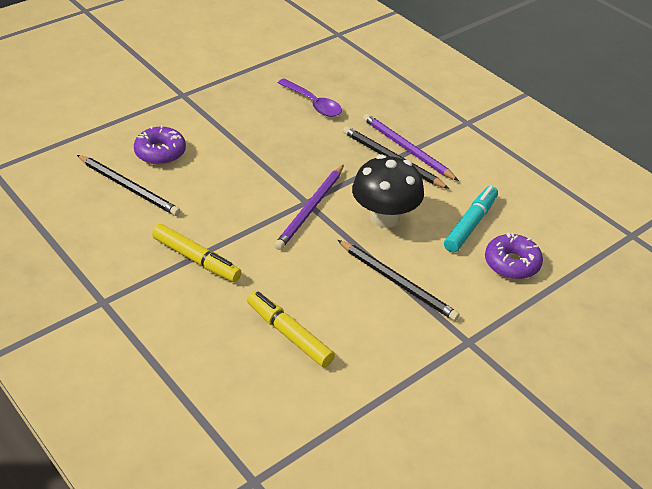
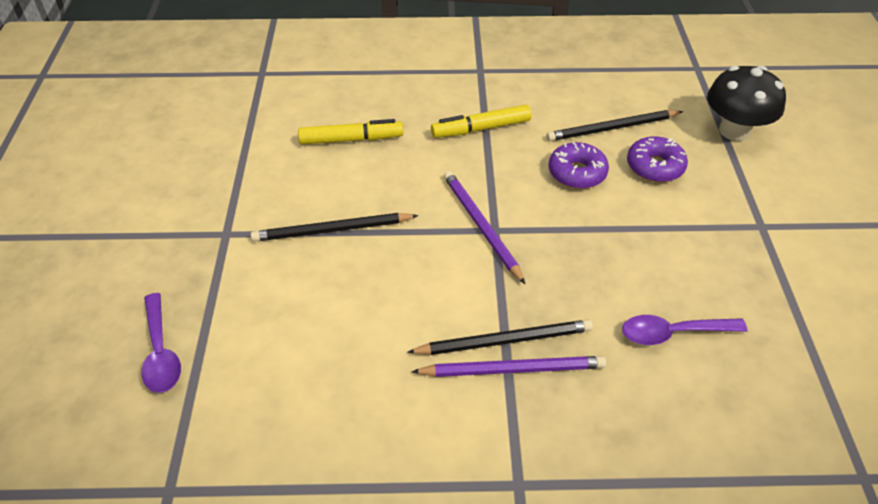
camera: 130 degrees right, 5 degrees up
(385, 217) = (419, 274): black mushroom -> black mushroom (734, 130)
(470, 224) = (343, 337): turquoise marker -> none
(512, 263) = (261, 331): purple donut -> purple donut (577, 173)
(583, 300) = (161, 352): none -> purple spoon

